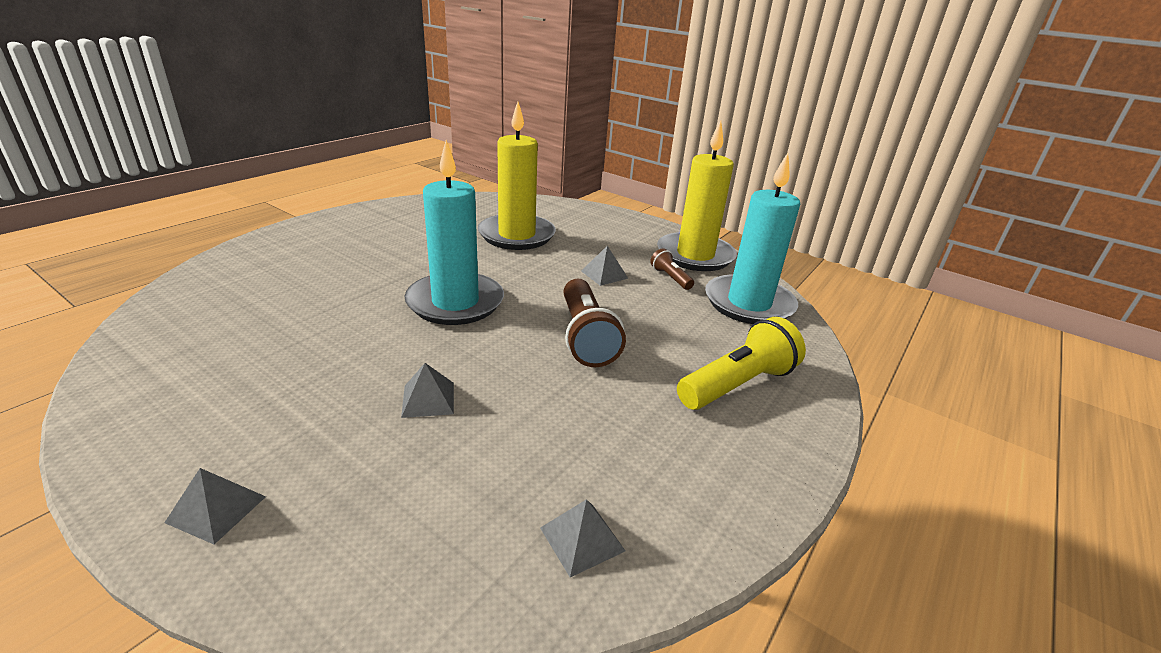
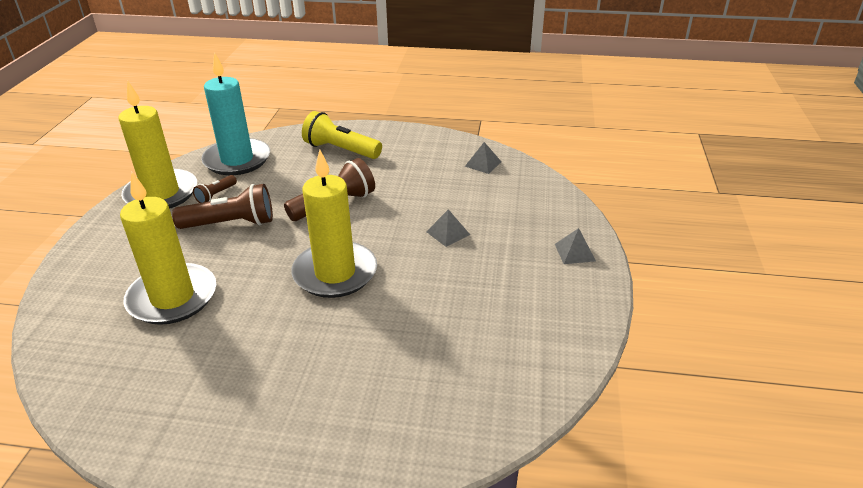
camera: 115 degrees left, 5 degrees up
(455, 302) = (335, 273): turquoise candle -> yellow candle
(604, 274) = (231, 224): grey pyramid -> brown flashlight

